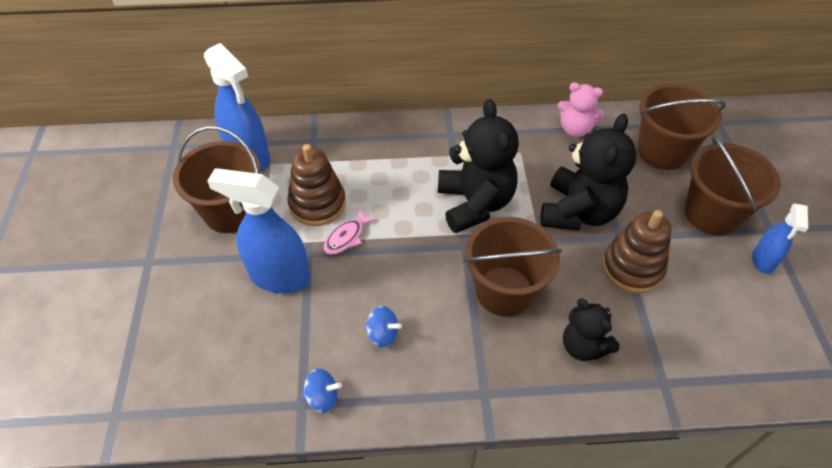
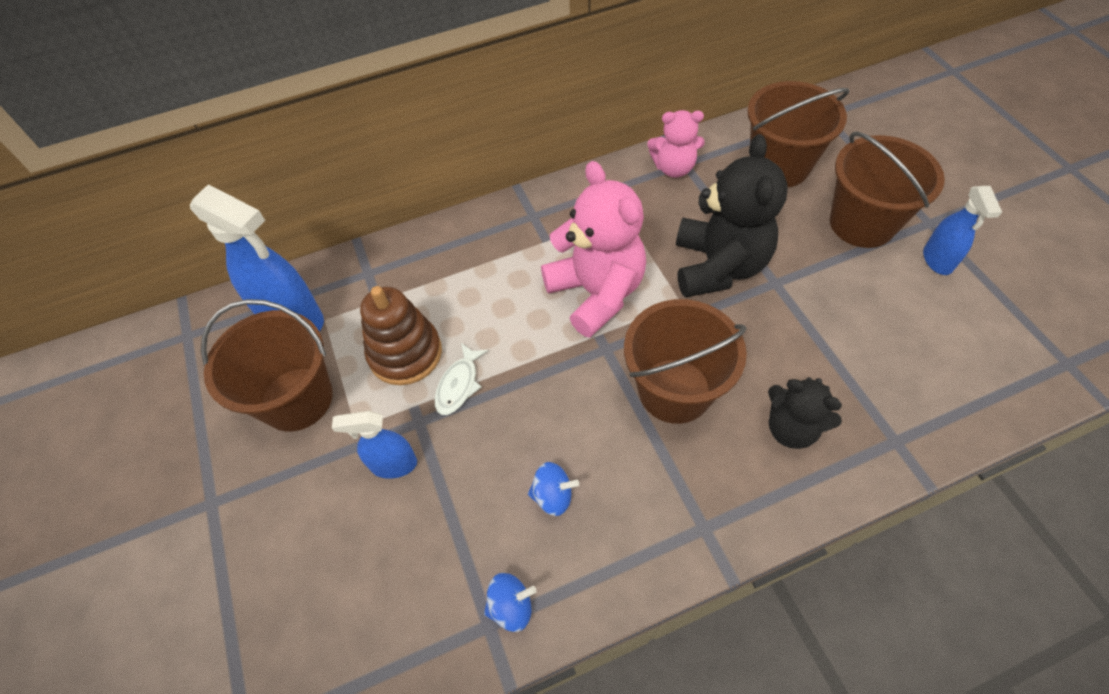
camera: 15 degrees left, 5 degrees up
(279, 276) = (393, 464): blue spray bottle -> blue spray bottle, size x0.56
(347, 237) = (459, 385): pink fish -> white fish
(475, 203) = (596, 293): black teddy bear -> pink teddy bear
(632, 267) = (804, 314): brown stacking toy -> none

